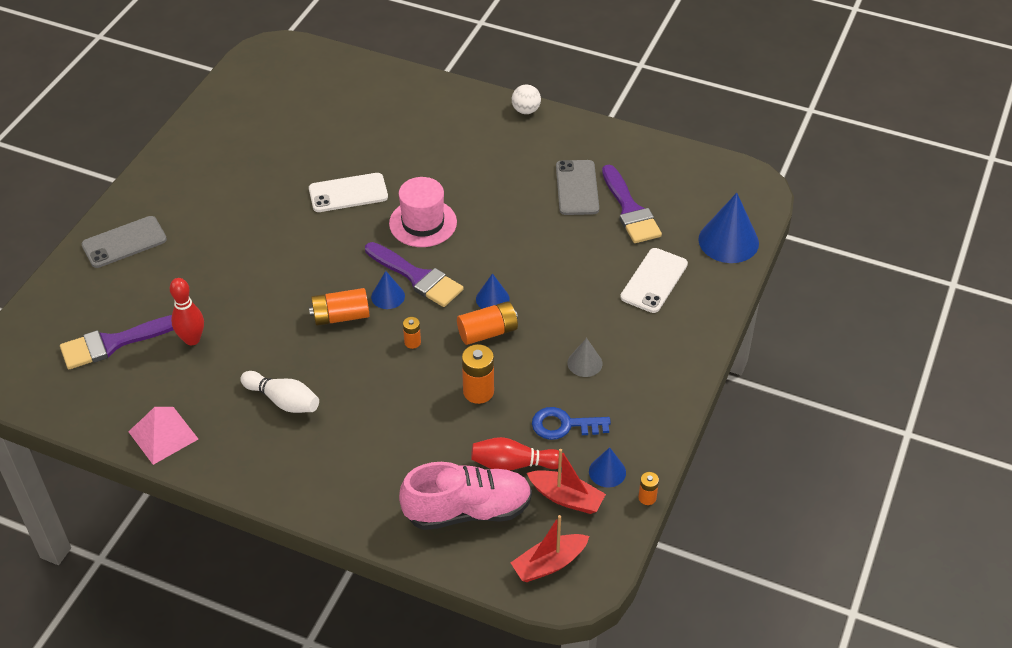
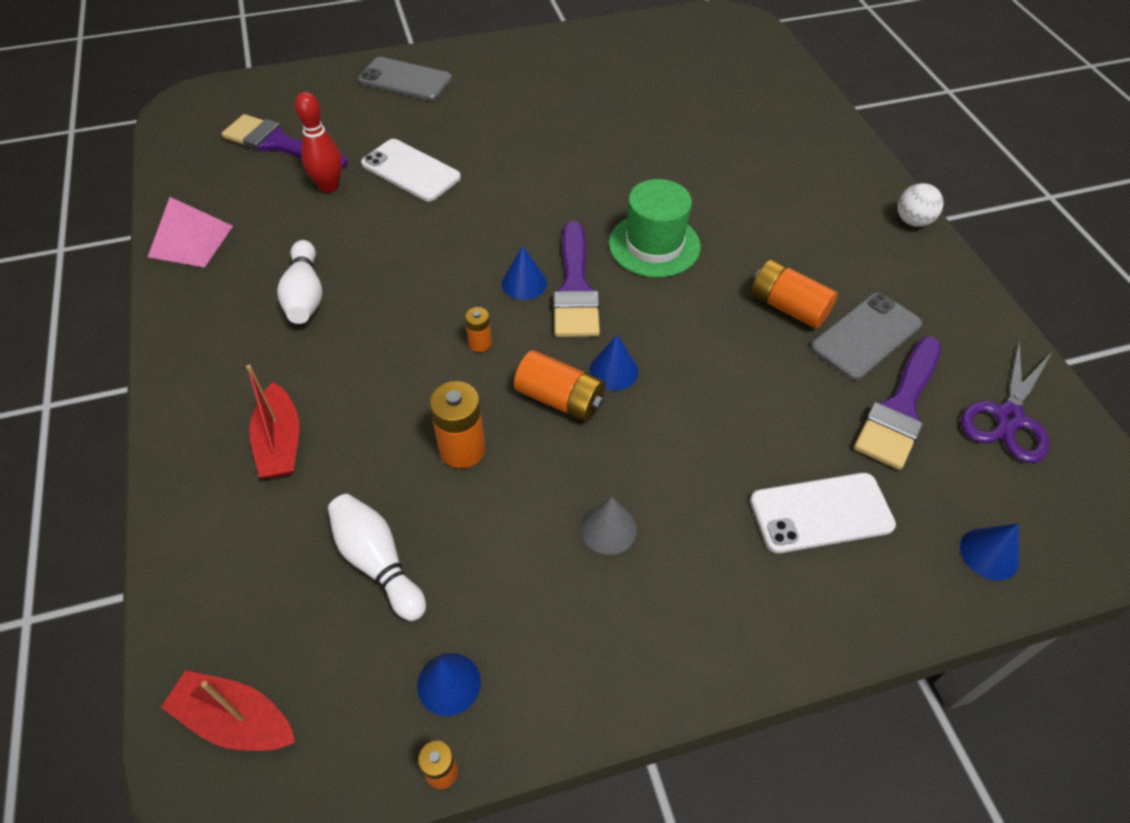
camera: 50 degrees right, 5 degrees up
(341, 316) = (459, 266): orange battery -> orange battery (788, 307)
(348, 193) = (627, 169): white phone -> white phone (411, 170)
(423, 223) = (654, 245): pink hat -> green hat
(467, 510) = (266, 562): pink shoe -> none
(514, 464) = (378, 562): red bowling pin -> white bowling pin
(564, 425) = (486, 575): blue key -> none
(566, 498) = (366, 662): red boat -> red boat (280, 442)
(674, 177) = (1008, 418): none -> purple scissors
(728, 241) = (989, 554): blue cone -> blue cone, size x0.54

